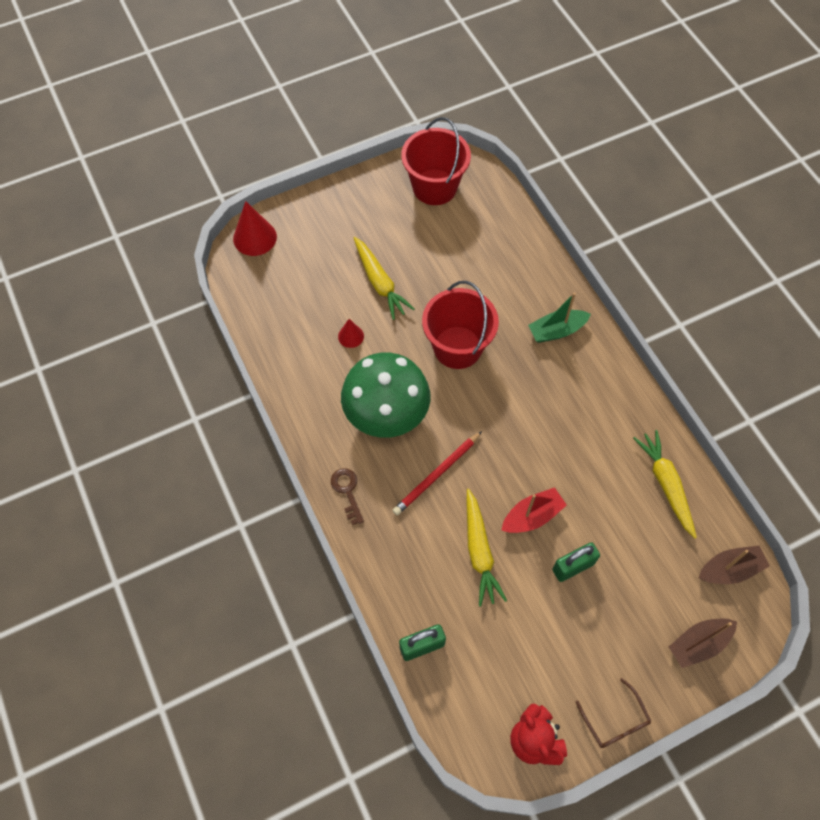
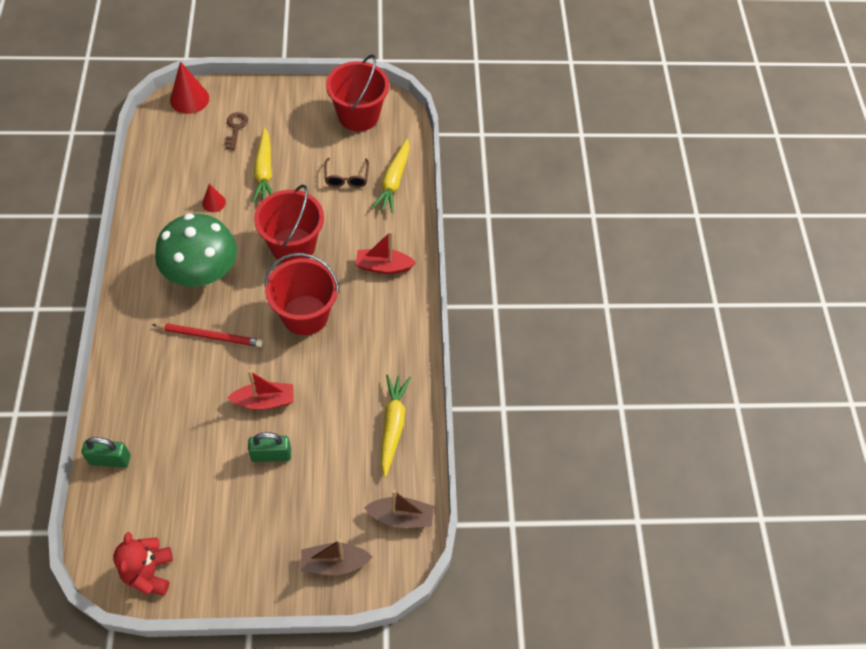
camera: 20 degrees right, 5 degrees down
(347, 491) = (131, 318): brown key -> brown key (235, 128)
(437, 475) = (210, 336): red pencil -> red pencil turned 150 degrees counterclockwise
(479, 551) = (204, 409): yellow carrot -> yellow carrot (393, 181)
(514, 412) = (305, 315): none -> red bucket
(556, 331) = (383, 266): green boat -> red boat
(615, 720) = (223, 589): brown glasses -> brown glasses (346, 178)

